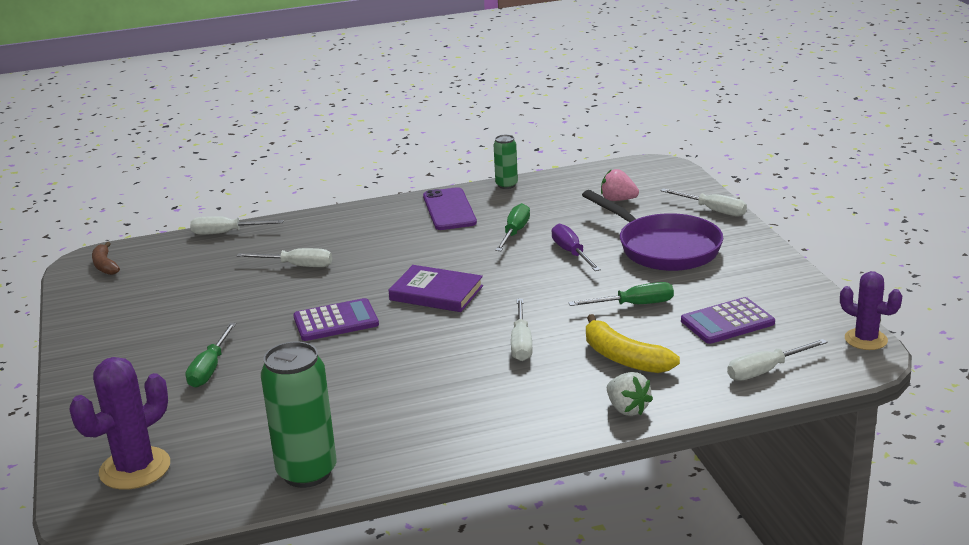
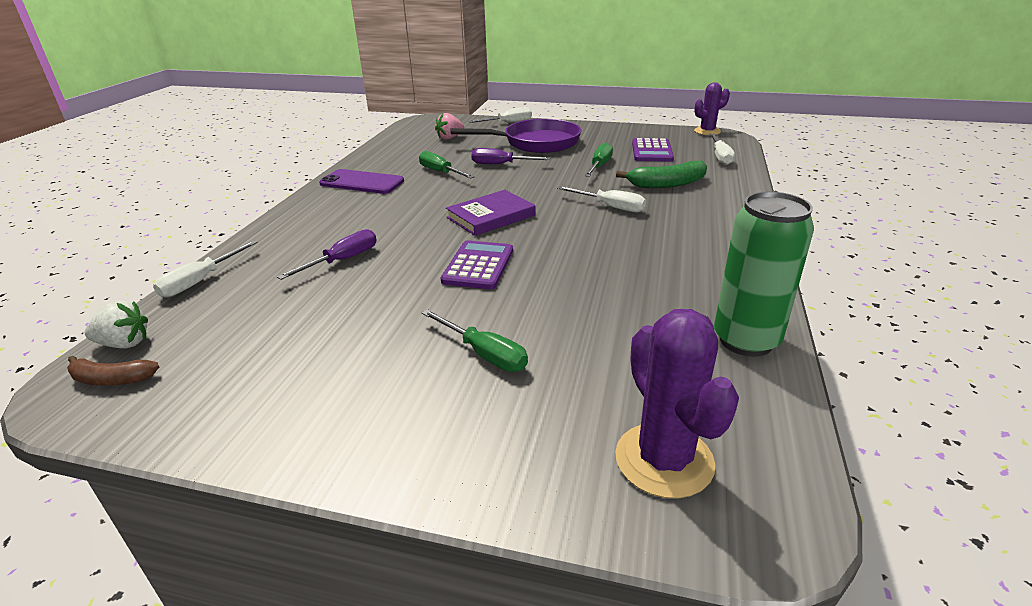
camera: 60 degrees left, 5 degrees up
(297, 266) = (342, 260): white screwdriver -> purple screwdriver
(506, 185) = (362, 158): green can -> none
(624, 358) = (667, 184): yellow banana -> green banana
(627, 409) = (735, 198): white strawberry -> white strawberry (124, 344)

